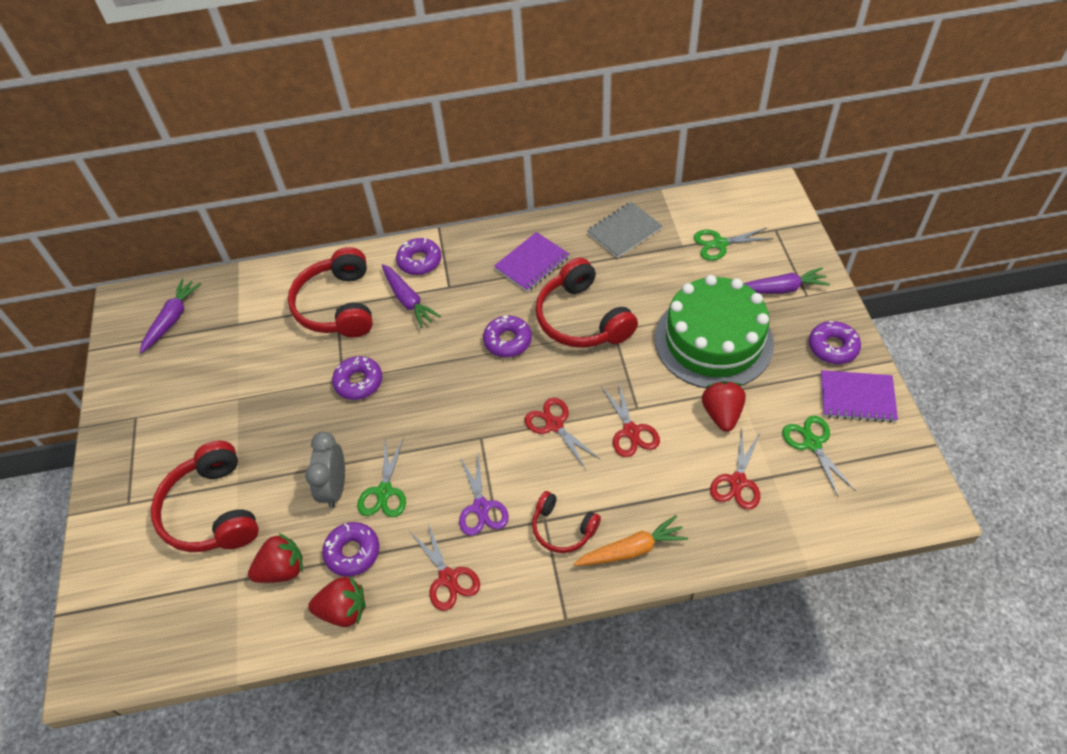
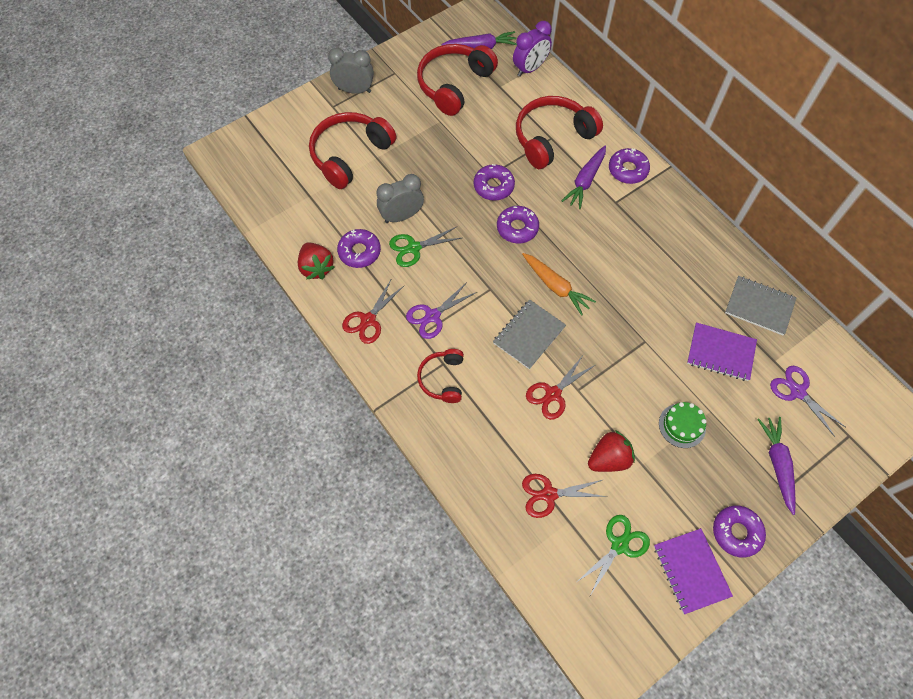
camera: 60 degrees right, 10 degrees up
(124, 469) = (354, 90): none -> grey clock
(237, 288) = (530, 68): none -> purple clock
(282, 569) = (328, 217): red strawberry -> none
(507, 341) = (588, 267): purple donut -> purple donut (517, 228)
(532, 263) = (677, 250): purple notebook -> purple notebook (720, 353)
(554, 425) = (529, 335): red scissors -> grey notebook
(582, 319) = (642, 312): red headphones -> red headphones (454, 85)
(632, 549) = (448, 435): orange carrot -> orange carrot (556, 287)
(713, 340) = (682, 425): green cake -> green cake, size x0.41
(719, 244) = (797, 392): green scissors -> purple scissors
(780, 289) = (777, 464): purple carrot -> purple carrot turned 150 degrees counterclockwise

